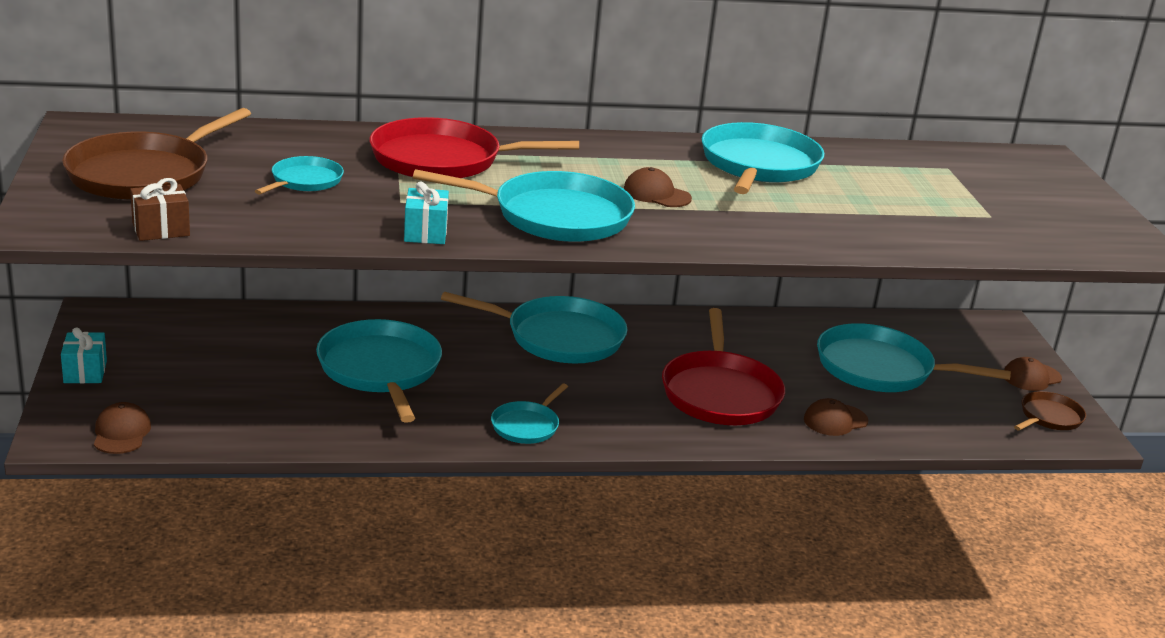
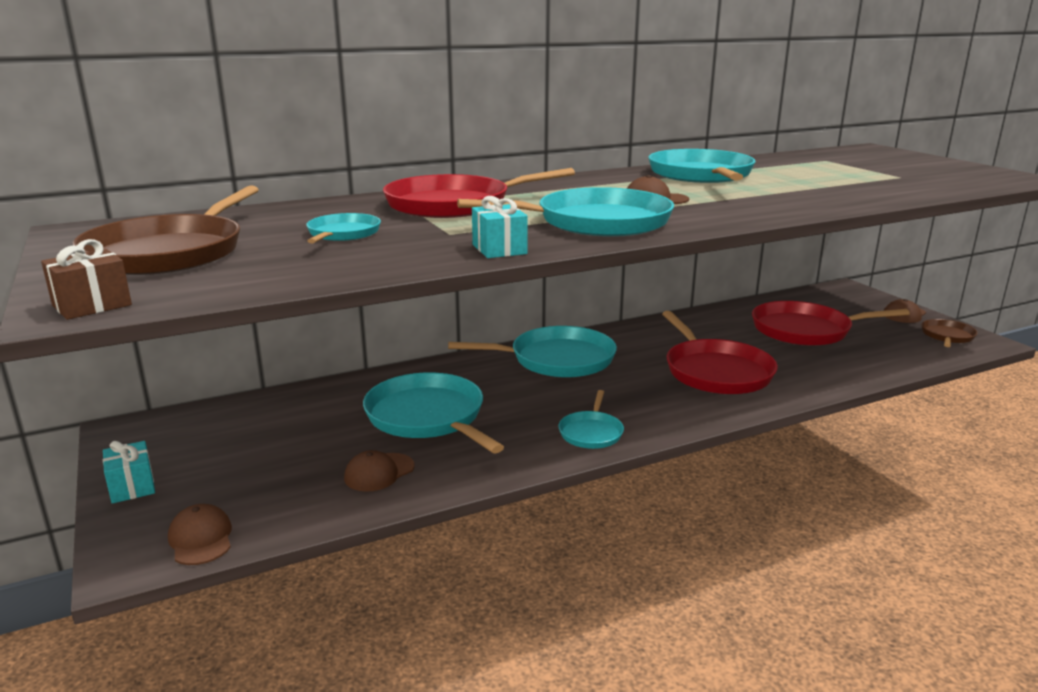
camera: 15 degrees left, 5 degrees down
(161, 229) = (222, 290): brown gift -> brown gift (92, 305)
(835, 420) = (816, 371): brown cap -> brown cap (379, 472)
(880, 369) = (805, 330): turquoise pan -> red pan

